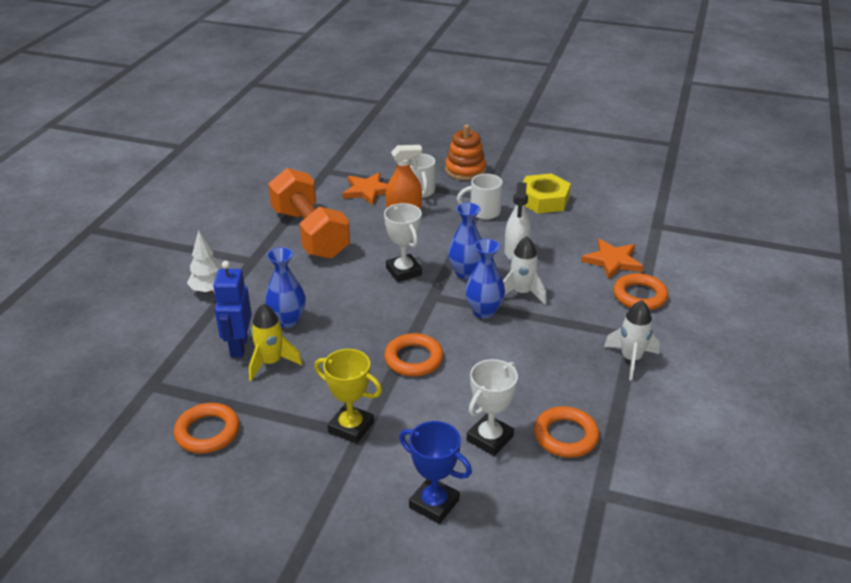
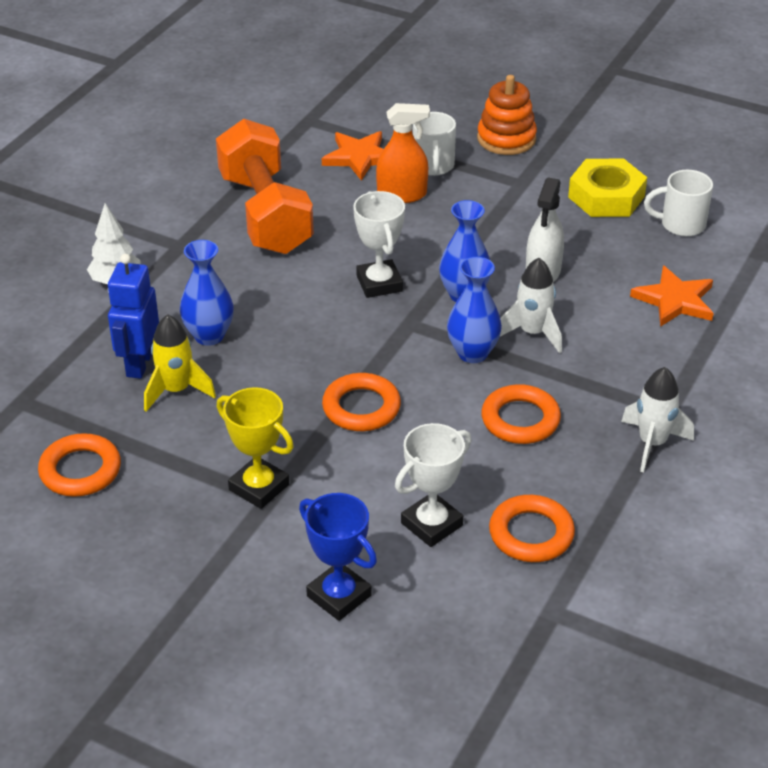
camera: 10 degrees right, 5 degrees up
(483, 212) = (514, 207): white mug -> white mug (681, 224)
(639, 296) = (696, 356): orange ring -> orange ring (520, 420)

